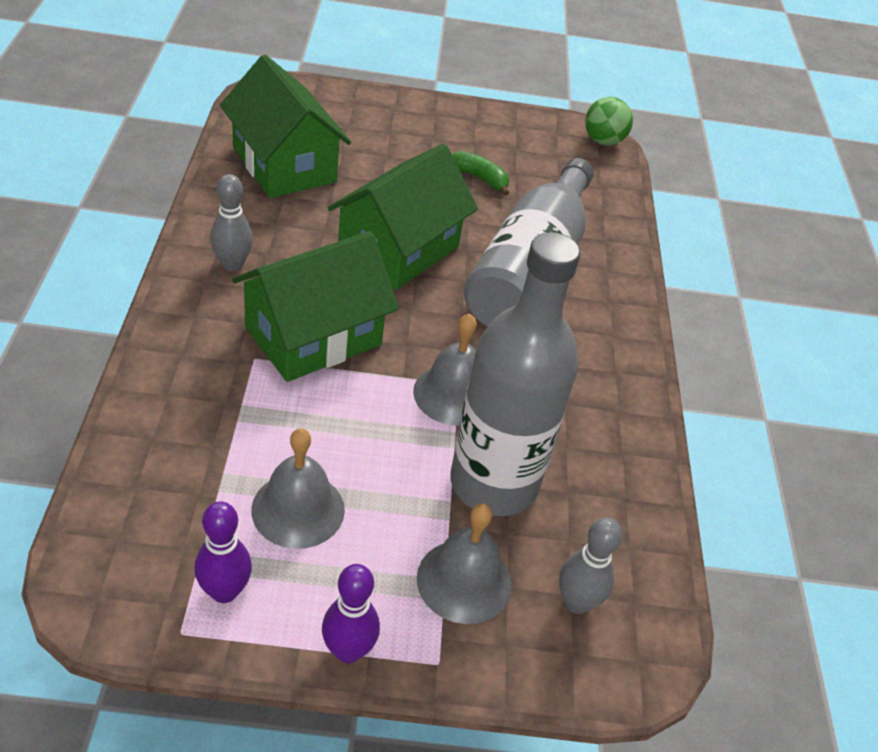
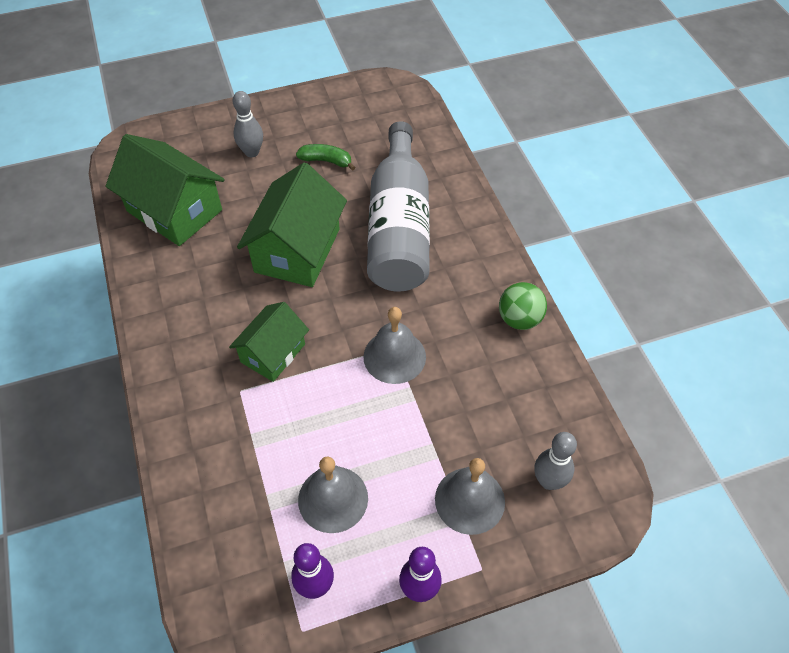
camera: 15 degrees left, 10 degrees up
(232, 264) = (182, 318): grey bowling pin -> grey bowling pin (252, 152)
(313, 336) = (273, 353): green house -> green house, size x0.61
(493, 483) = (454, 415): grey bottle -> none
(603, 141) = (400, 88): green ball -> green ball (519, 319)

